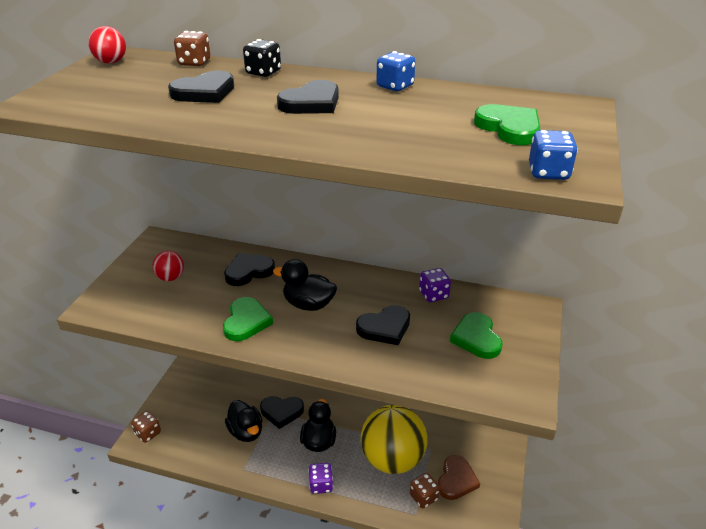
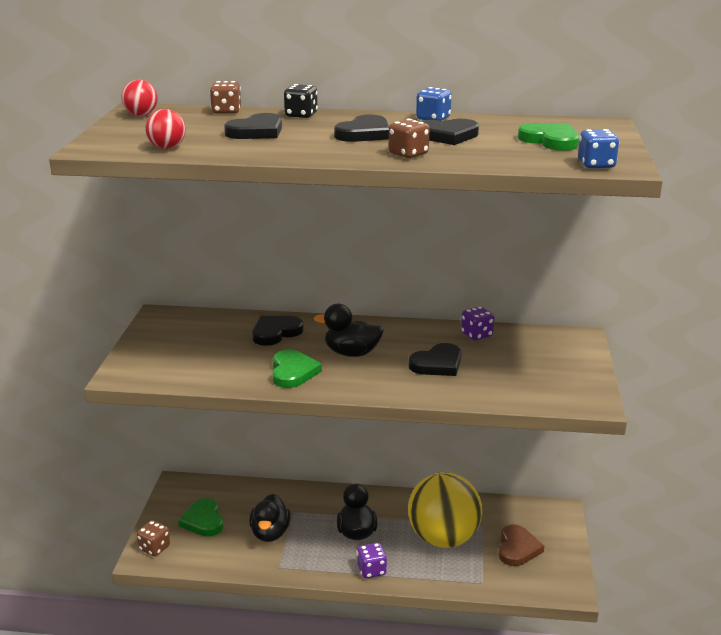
camera: 10 degrees left, 10 degrees down
(170, 277) = (193, 344): red ball -> red ball (167, 148)
(246, 432) = (270, 533): black duck -> black duck turned 45 degrees clockwise
(281, 412) = (305, 511): black heart -> black heart (447, 136)
(423, 497) = (487, 567): brown dice -> brown dice (408, 154)
(476, 338) = (531, 364): green heart -> green heart (203, 520)

